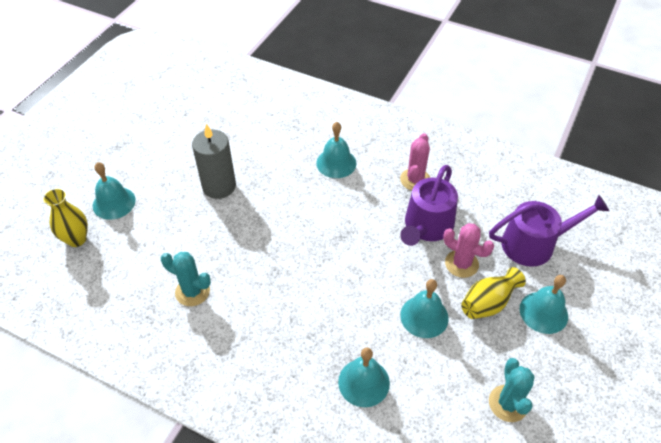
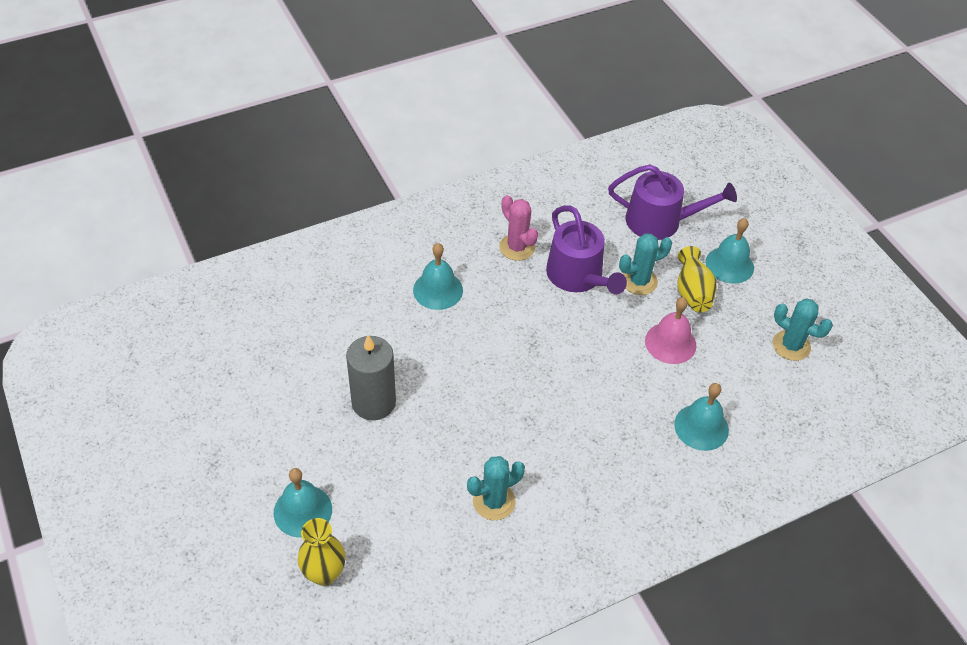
camera: 55 degrees left, 0 degrees up
(424, 316) = (670, 343): turquoise bell -> pink bell
(461, 264) = (639, 281): pink cactus -> turquoise cactus
(534, 244) = (660, 221): purple watering can -> purple watering can turned 75 degrees clockwise

